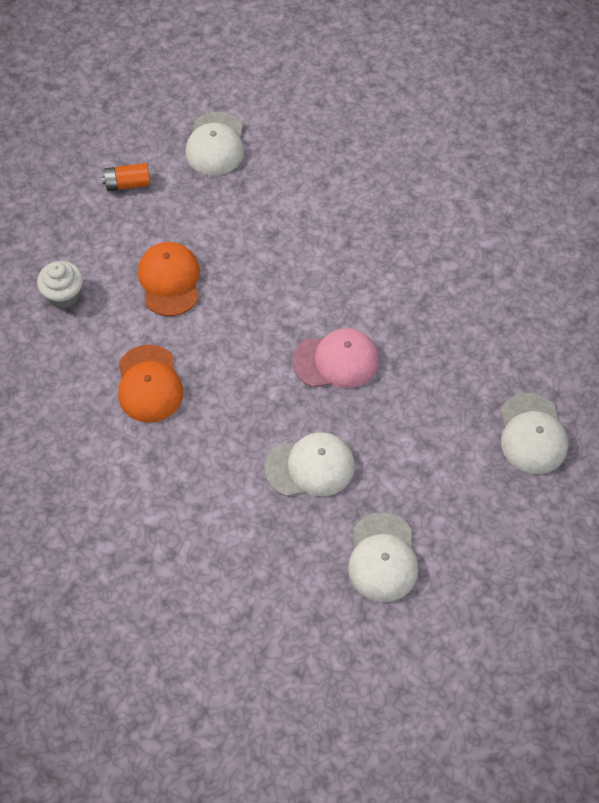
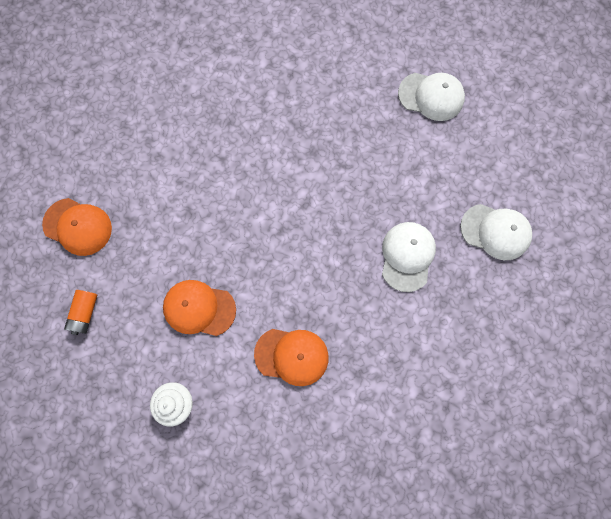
camera: 70 degrees left, 15 degrees up
(215, 144) = (78, 226): white cap -> orange cap
(336, 361) = (324, 205): pink cap -> none

